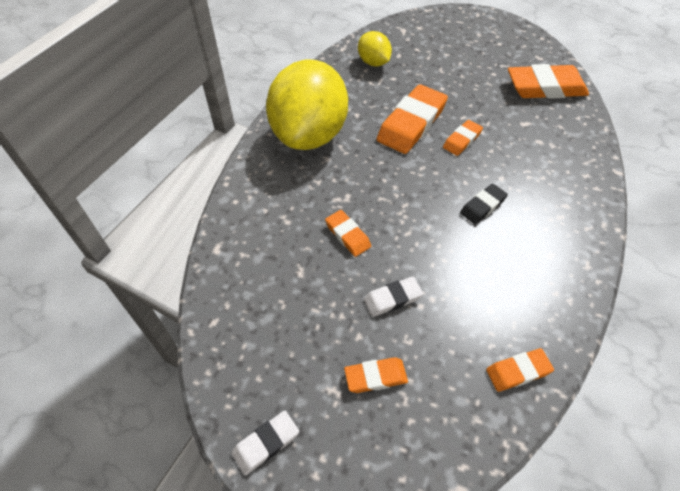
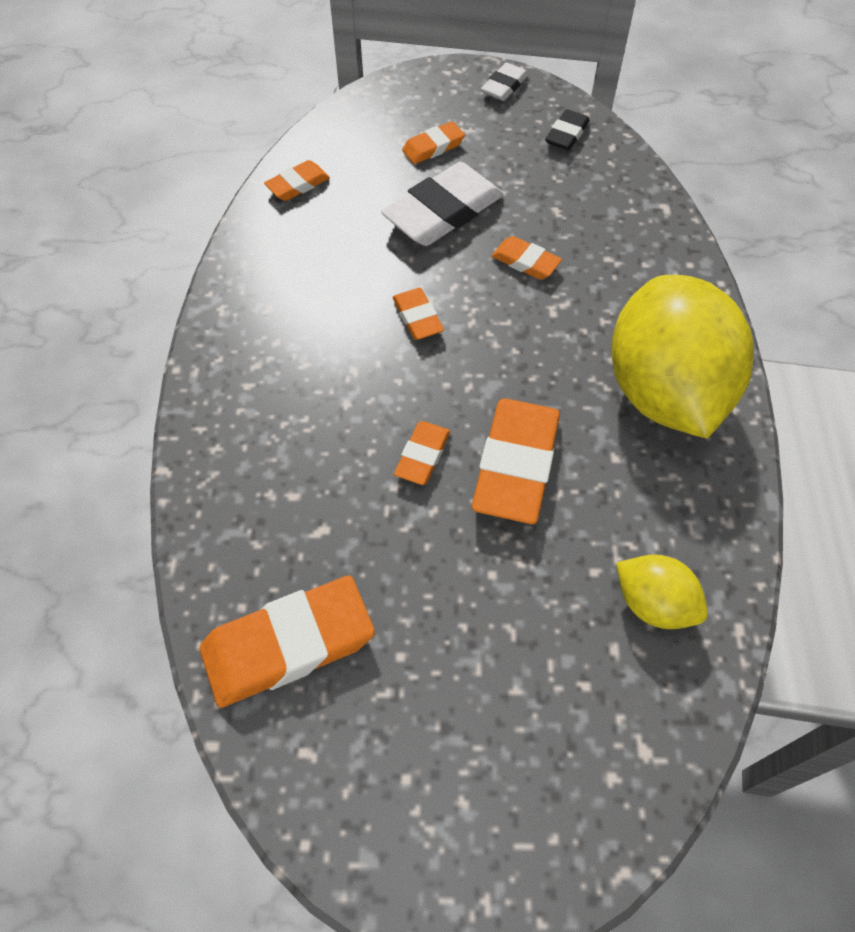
camera: 160 degrees right, 5 degrees up
(392, 298) = (443, 212): white eraser -> white eraser, size x1.94
(441, 217) = (417, 317): none -> orange eraser
(482, 206) = (366, 348): black eraser -> black eraser (566, 134)

